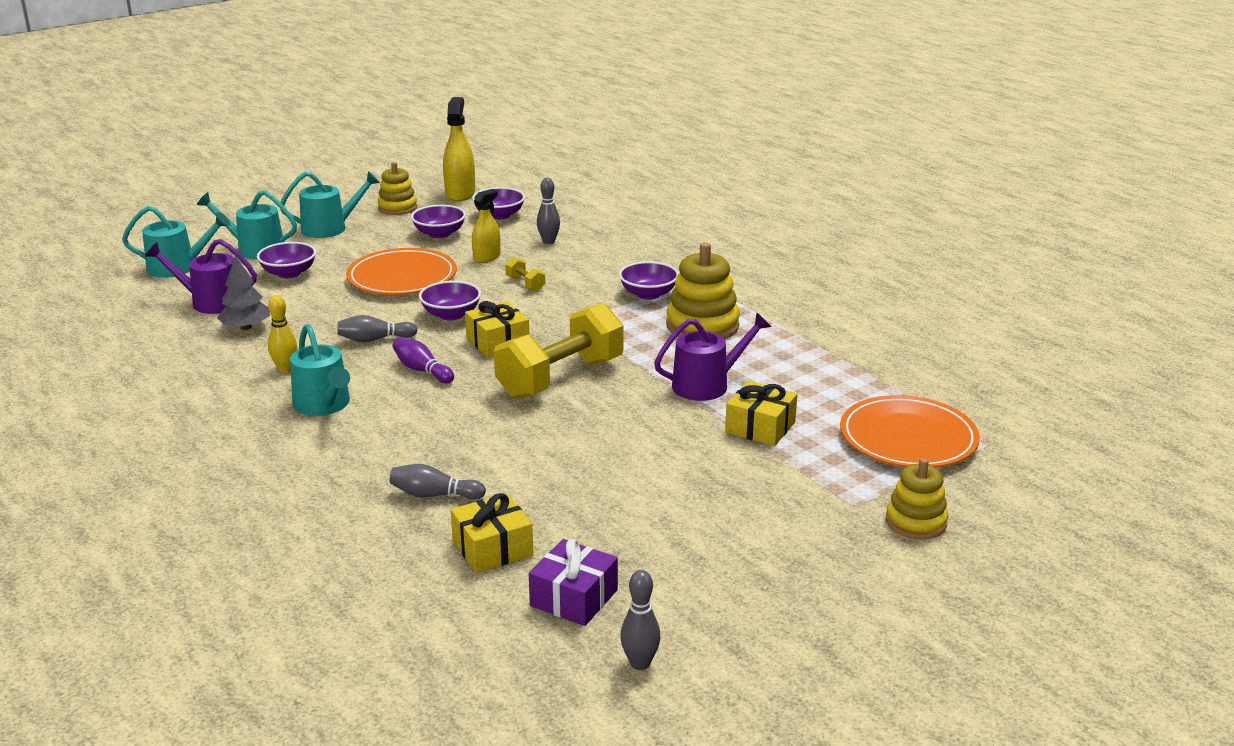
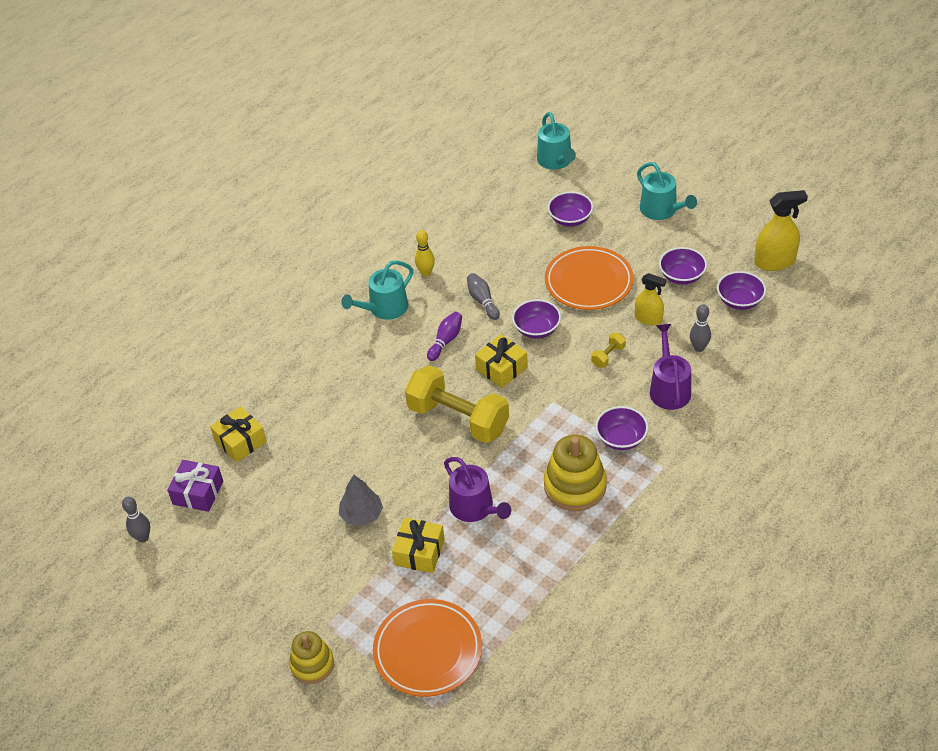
camera: 80 degrees right, 20 degrees up
(211, 302) = (508, 199): purple watering can -> purple watering can (669, 388)
(246, 327) = (477, 231): grey tree -> grey tree (361, 514)
(255, 249) = (604, 186): turquoise watering can -> none
(397, 208) = (723, 234): yellow stacking toy -> none
(434, 495) = (291, 397): grey bowling pin -> none

